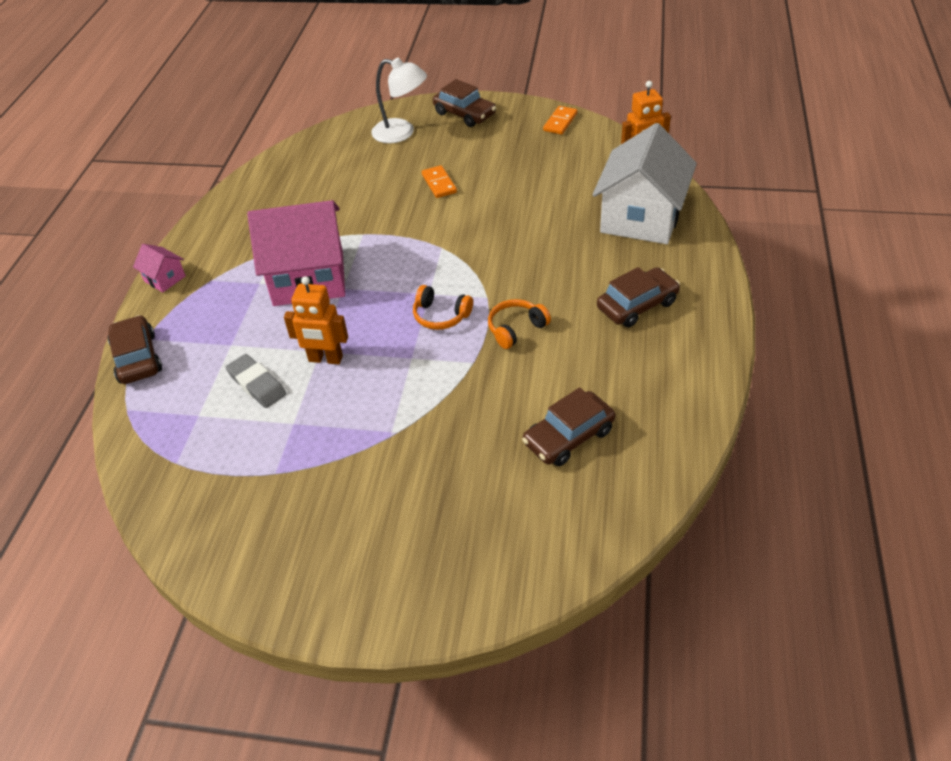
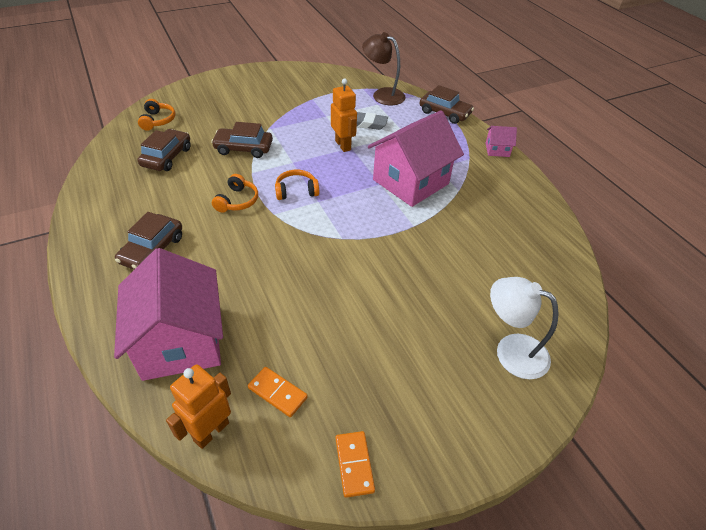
camera: 140 degrees right, 0 degrees up
(166, 434) = (382, 94): none -> brown lamp
(325, 359) = (343, 145): orange robot -> orange robot turned 90 degrees clockwise
(401, 133) = (511, 351): white lamp -> white lamp turned 45 degrees clockwise
(439, 184) = (405, 300): orange domino -> orange domino (277, 393)
(464, 114) = (480, 419): brown car -> brown car (243, 148)
(550, 530) = (158, 120): none -> orange headphones
(641, 218) = (180, 341): white house -> pink house

